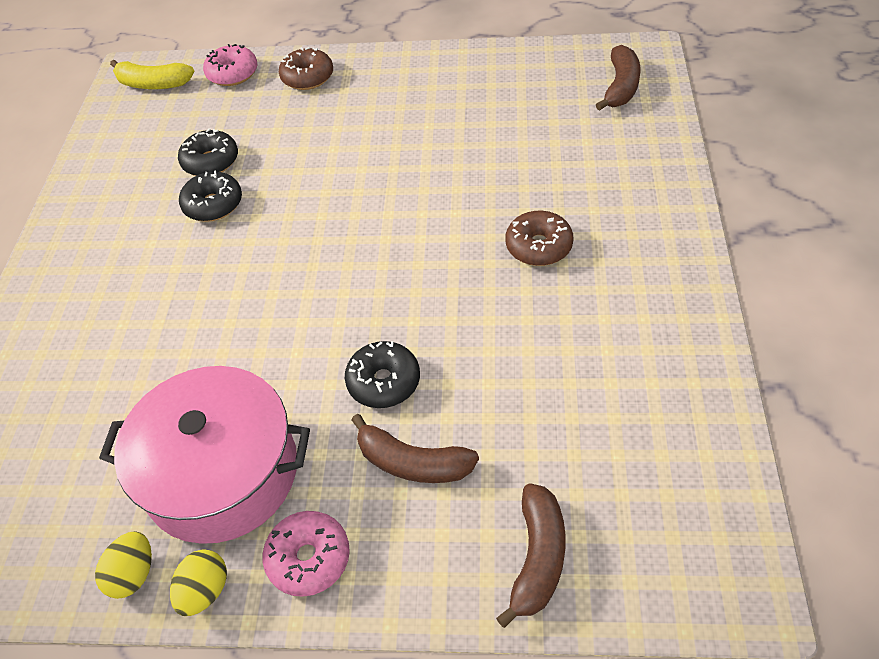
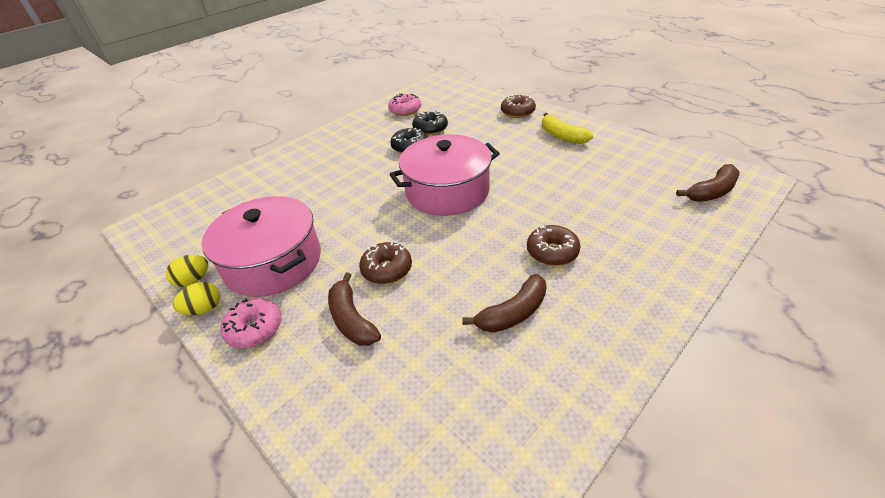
camera: 40 degrees right, 10 degrees down
(153, 84) = (444, 88): yellow banana -> yellow banana (561, 136)
(233, 74) = (483, 97): pink donut -> pink donut (405, 110)
(341, 240) = (447, 191): none -> pink pot
(384, 382) = (387, 269): black donut -> brown donut
(537, 558) = (348, 426): brown banana -> brown banana (513, 313)

